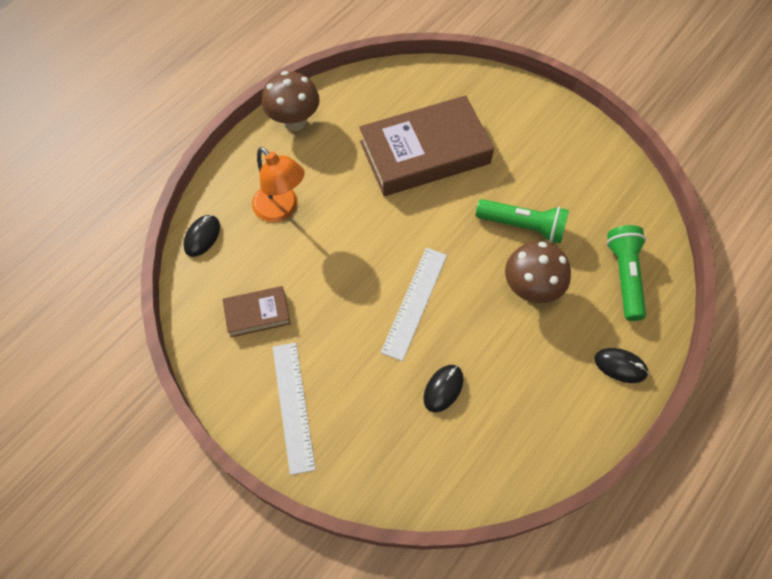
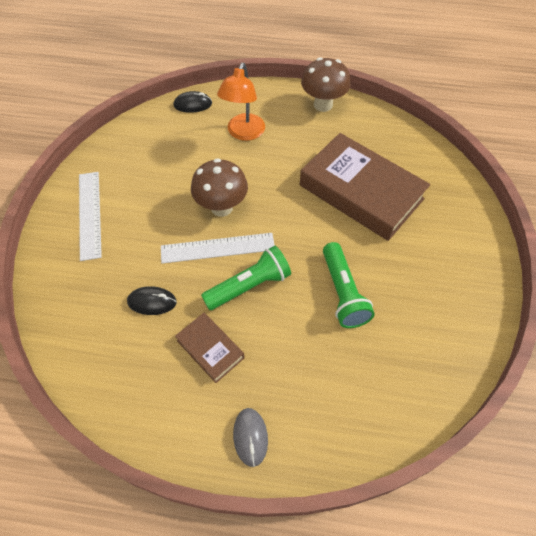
camera: 60 degrees right, 5 degrees down
(257, 314) = (151, 160): brown book -> brown book (210, 349)
(293, 406) = (90, 214): white ruler -> white ruler turned 60 degrees counterclockwise
(530, 289) = (283, 326): brown mushroom -> brown mushroom (221, 207)
(620, 366) = (250, 437): black mouse -> grey mouse
(624, 276) = (349, 401): green flashlight -> green flashlight (249, 286)

